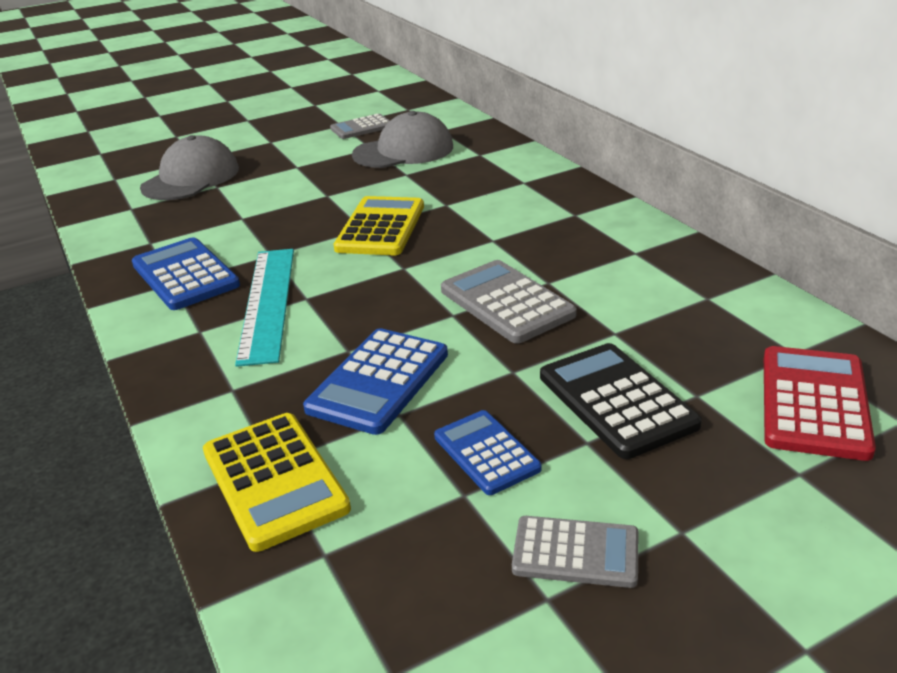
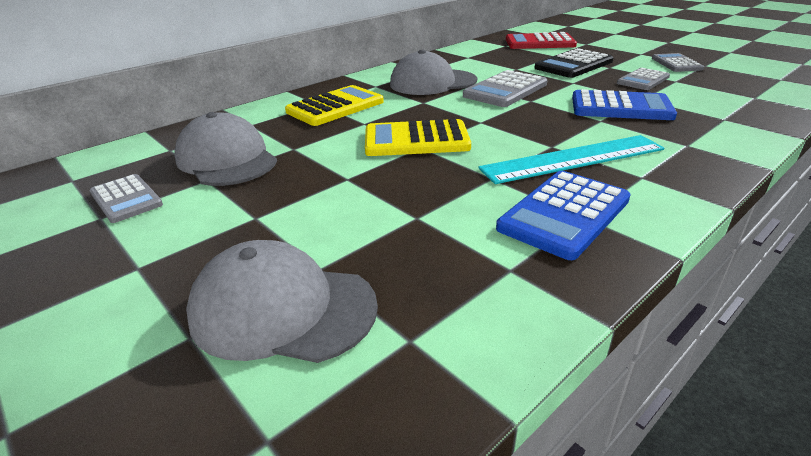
camera: 105 degrees left, 0 degrees up
(274, 480) = (735, 115): yellow calculator -> yellow calculator (335, 107)
(486, 453) = (643, 80): blue calculator -> grey calculator
(569, 253) = (432, 82): none -> grey cap

